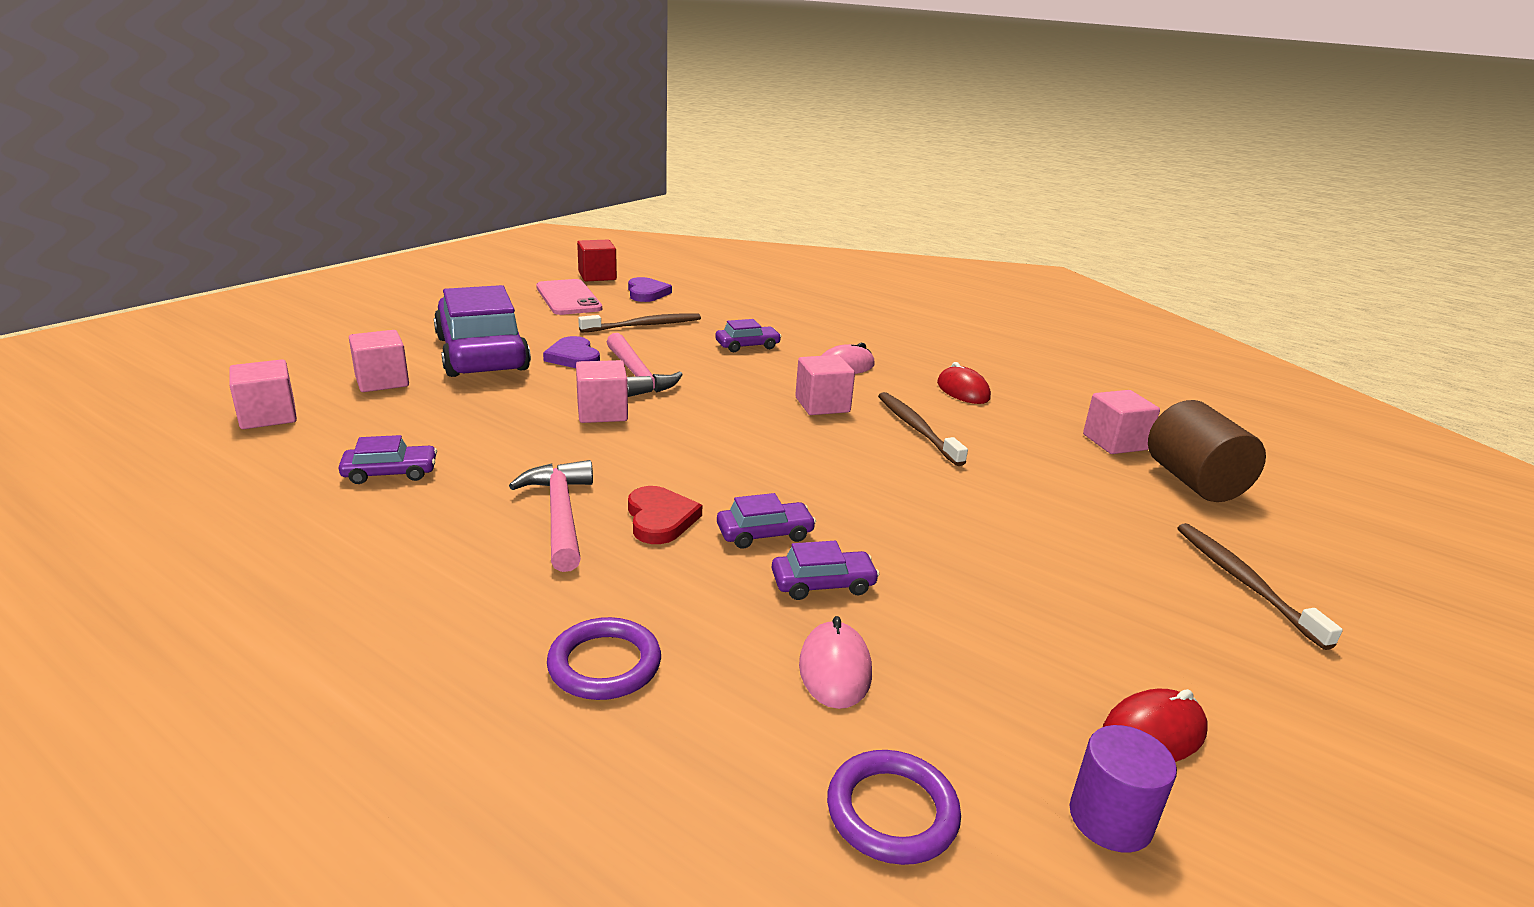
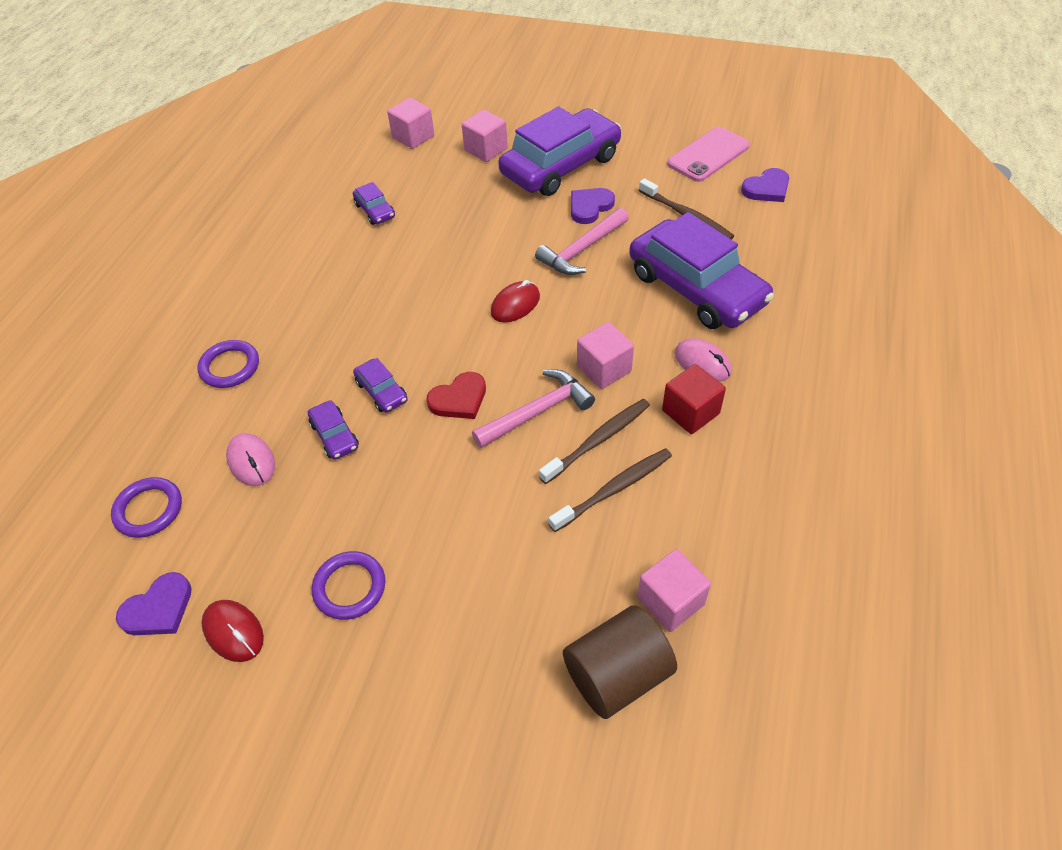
camera: 75 degrees right, 25 degrees up
(560, 515) = (361, 294): pink hammer -> pink hammer (537, 412)
(597, 276) = (779, 147): red cube -> red cube (690, 412)
(602, 412) = (506, 257): pink cube -> none
(660, 519) = (377, 337): red heart -> red heart (459, 399)
(747, 346) = (696, 288): purple car -> purple car, size x2.40
(834, 669) = (251, 461): pink mouse -> pink mouse turned 75 degrees clockwise
(963, 391) = (711, 460): red mouse -> red mouse (515, 304)
(1084, 615) = (349, 587): none -> purple ring
(1110, 819) = (159, 609): purple cylinder -> purple heart
(1244, 582) = (439, 706): brown toothbrush -> brown toothbrush (614, 489)

